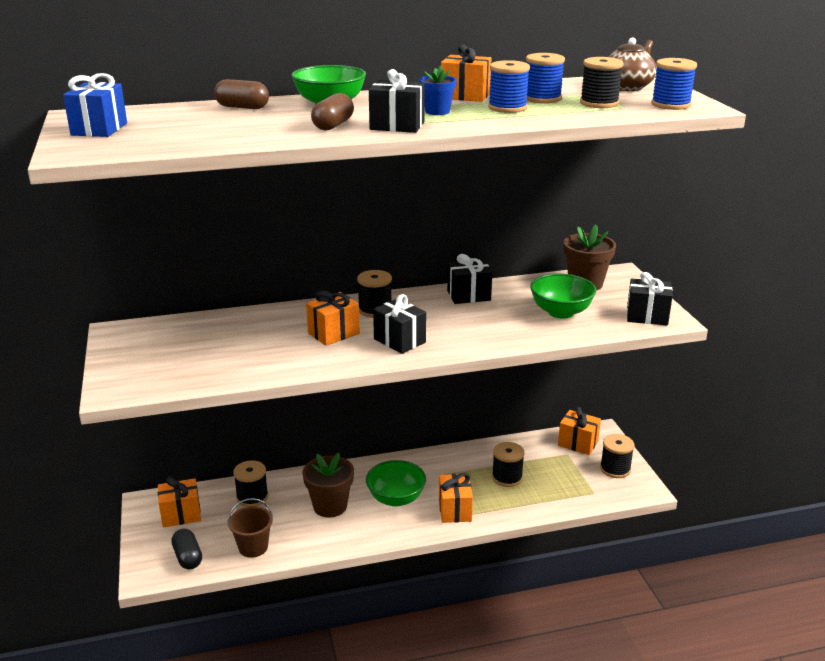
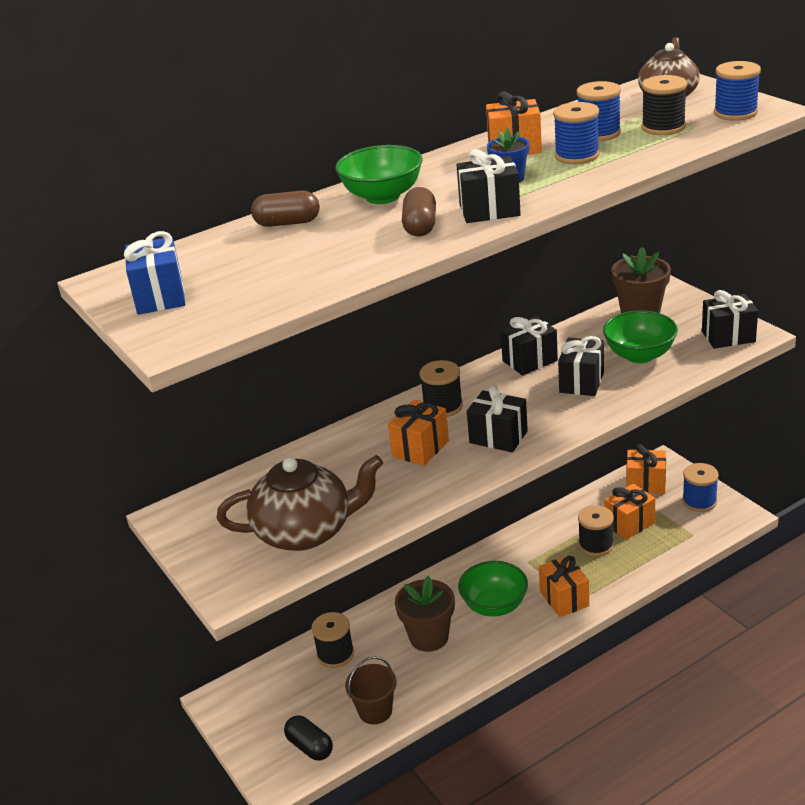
camera: 15 degrees left, 5 degrees up
(181, 514) = (268, 701): orange gift -> orange gift (629, 524)
(201, 366) = (306, 531): none -> brown teapot
(497, 319) = (581, 382): none -> black gift
(615, 469) = (699, 501): black spool -> blue spool

